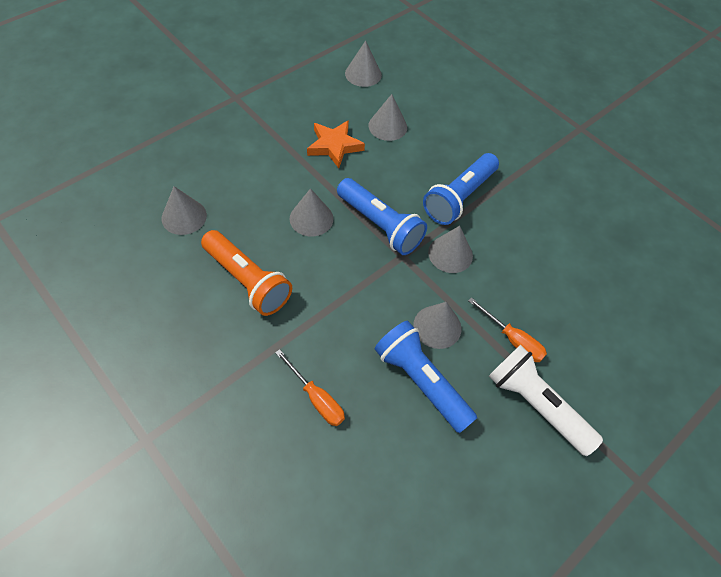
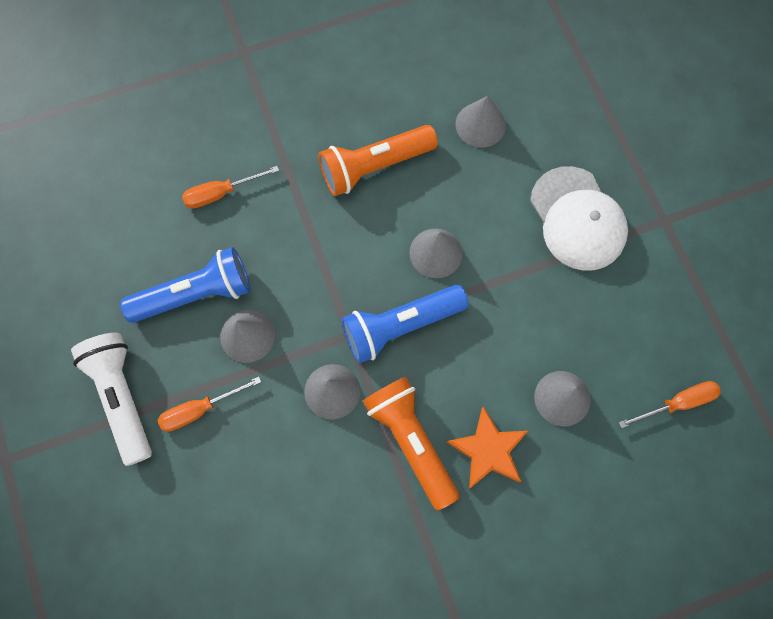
camera: 115 degrees right, 15 degrees up
(251, 142) = (577, 219): none -> white cap
(334, 146) = (544, 316): orange star -> orange star (488, 450)
(363, 74) = (677, 403): grey cone -> orange screwdriver
(459, 197) = (411, 441): blue flashlight -> orange flashlight
(536, 405) = (122, 397): white flashlight -> white flashlight turned 90 degrees counterclockwise

